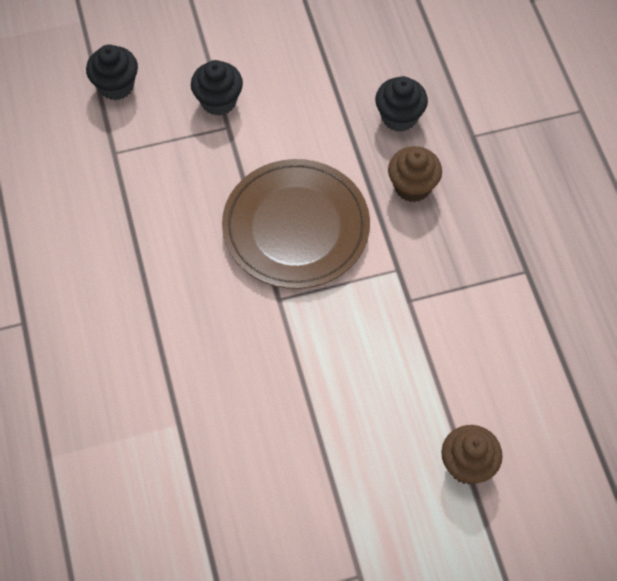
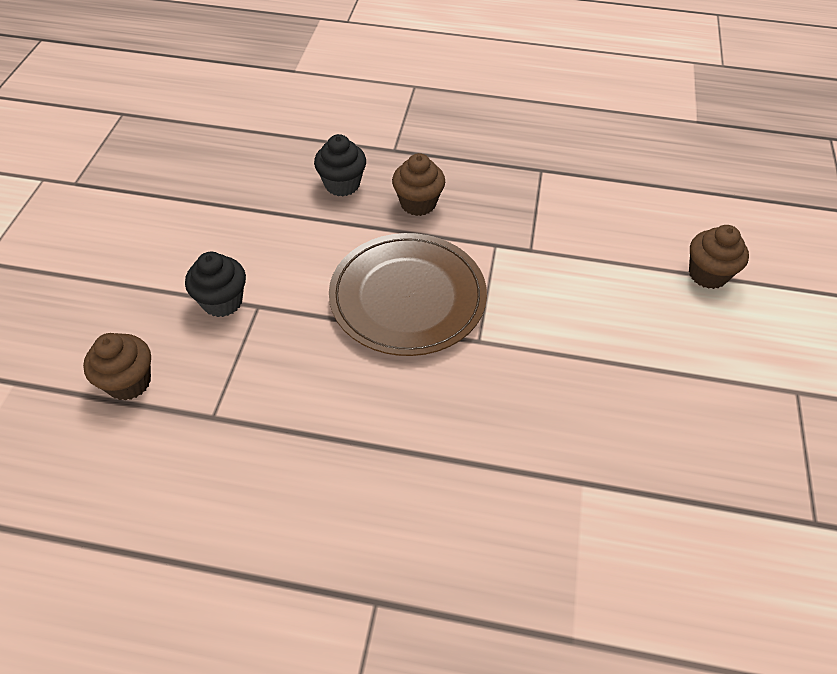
camera: 65 degrees left, 10 degrees down
(116, 86) = (129, 382): black cupcake -> brown cupcake

